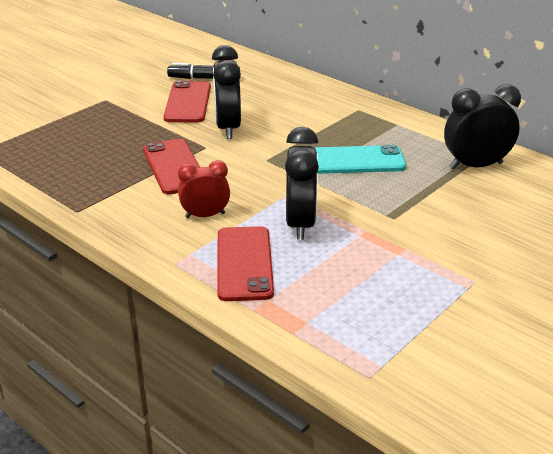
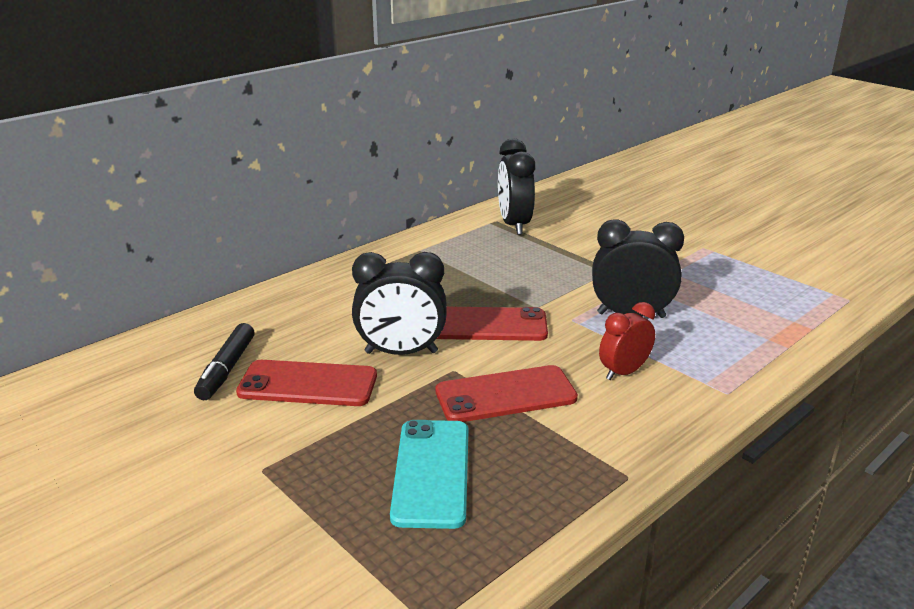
camera: 85 degrees left, 5 degrees down
(205, 215) = (623, 372): red clock -> red clock turned 60 degrees clockwise
(244, 263) = (713, 349): red phone -> red phone (487, 325)
(355, 161) = (499, 278): turquoise phone -> turquoise phone (431, 472)

